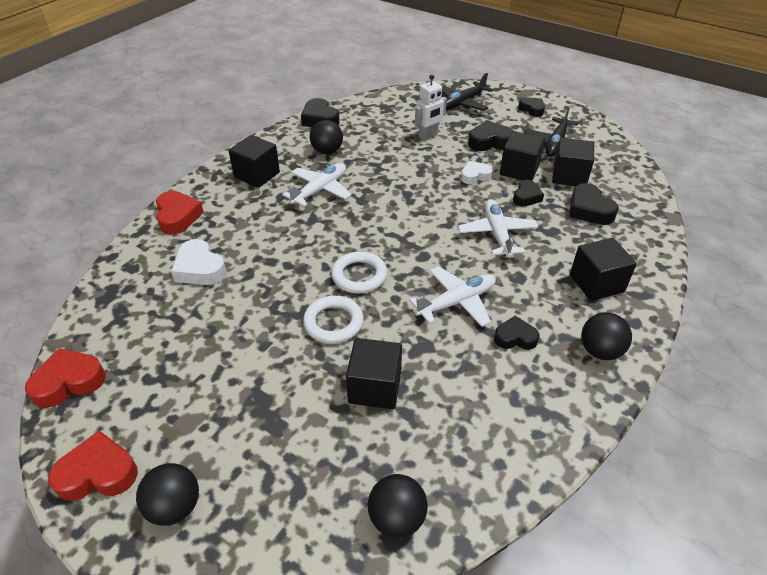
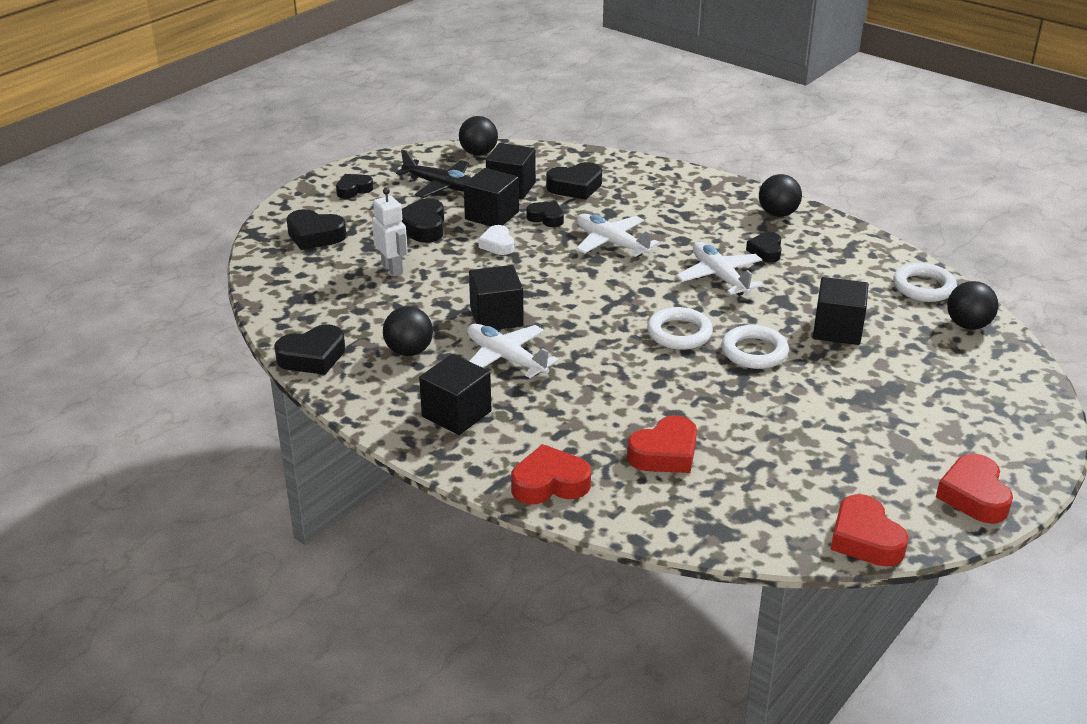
camera: 85 degrees left, 10 degrees down
(175, 507) = (994, 442): black ball -> black ball (478, 153)
(199, 268) = (665, 453): white heart -> red heart
(462, 103) = (315, 236): black plane -> black heart
(475, 480) = (923, 287): none -> white ring
(497, 234) = (611, 243): white plane -> white plane turned 45 degrees clockwise
(596, 283) = (691, 201): black cube -> black cube (496, 317)

